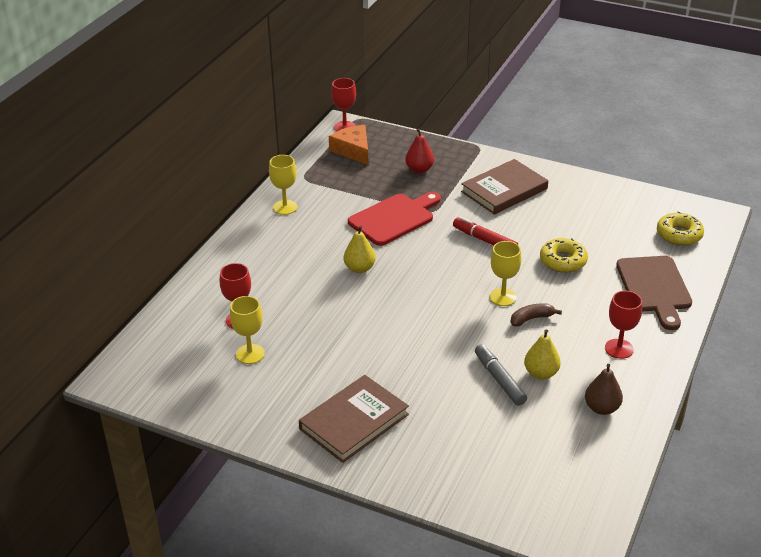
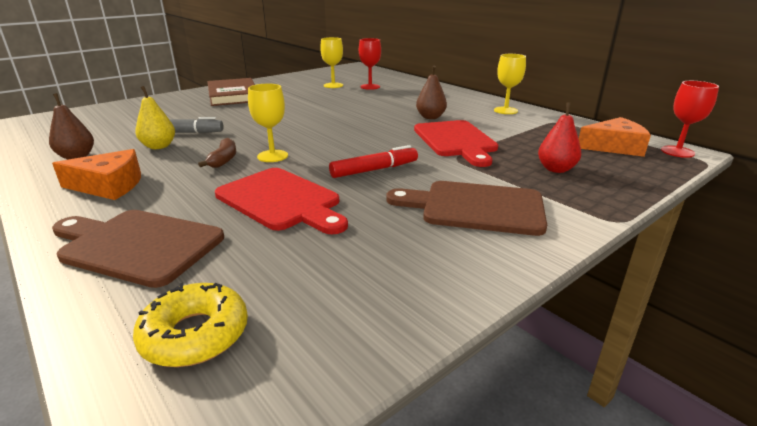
camera: 115 degrees right, 10 degrees down
(338, 245) = (430, 117): none -> brown pear
(359, 268) = (388, 118): yellow pear -> none
(504, 190) = (475, 207): brown book -> brown cutting board
(563, 261) = (281, 200): yellow donut -> red cutting board
(619, 349) = (109, 185): red goblet -> orange cheese

